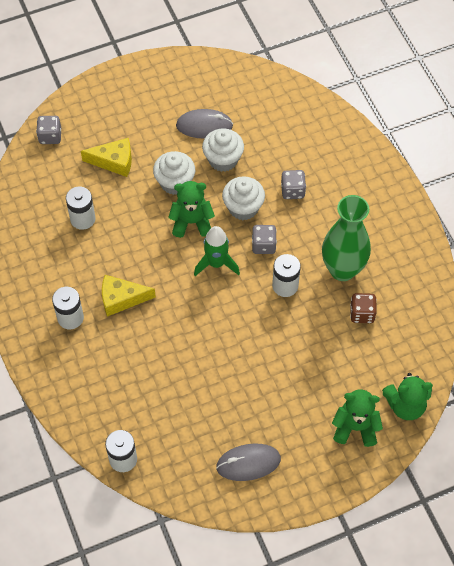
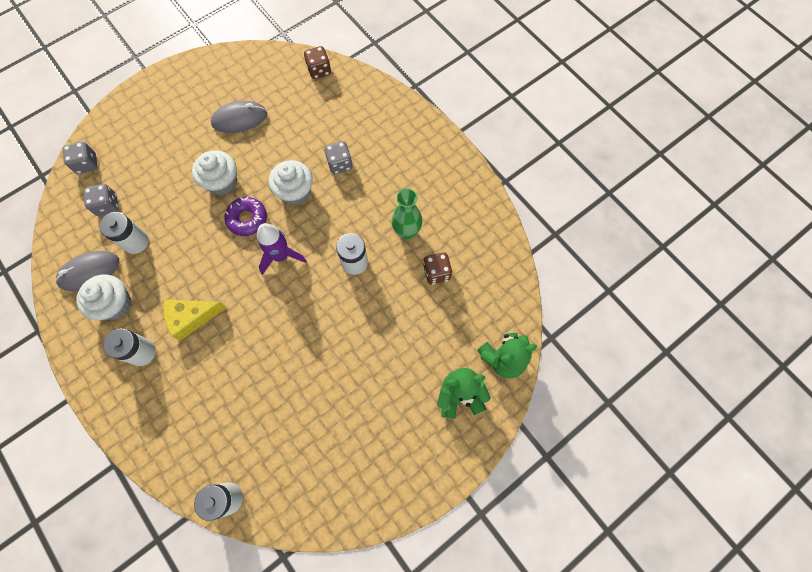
camera: 15 degrees left, 10 degrees up
(114, 161) = (157, 175): yellow cheese -> none
(191, 222) = (247, 219): green teddy bear -> purple donut
(216, 263) = (281, 256): green rocket -> purple rocket
(223, 159) = (265, 148): white cupcake -> white cupcake (115, 304)
(248, 463) = (361, 466): grey mouse -> grey mouse (89, 271)
(263, 245) = (324, 226): grey dice -> grey dice (107, 205)
(293, 95) = (319, 70): none -> brown dice
(342, 269) = (406, 232): green vase -> green vase, size x0.62

